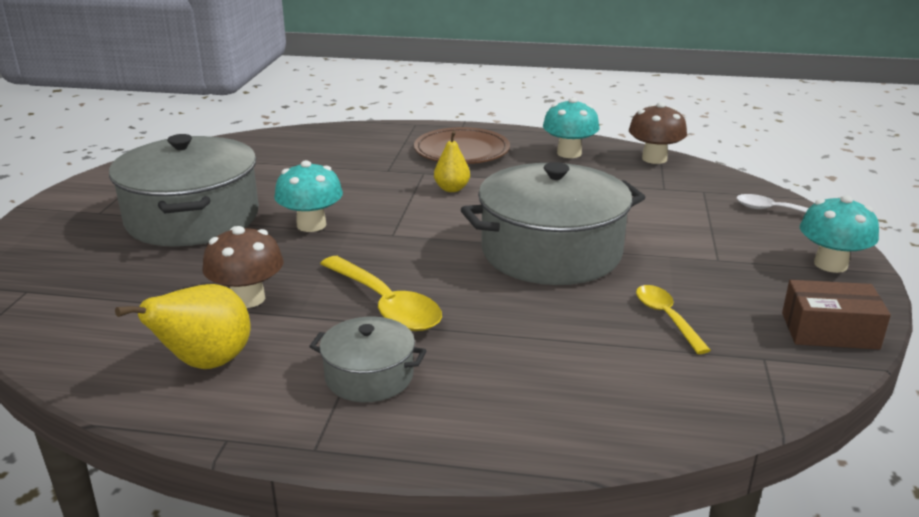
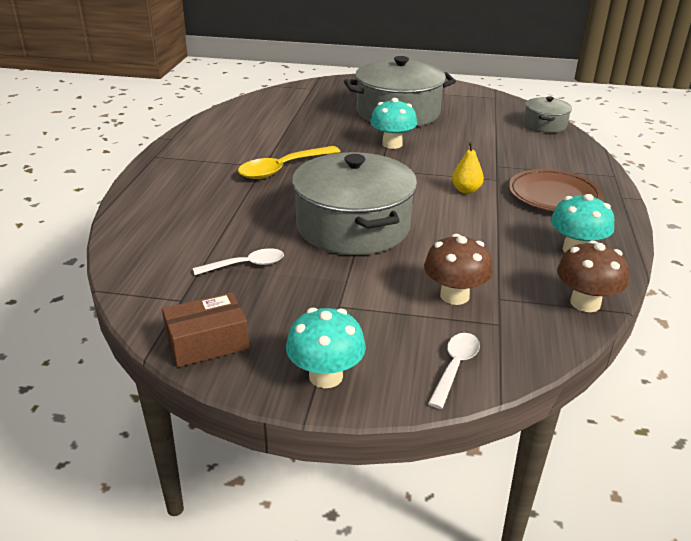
camera: 90 degrees right, 5 degrees up
(206, 363) = (234, 129): yellow pear -> none
(248, 299) = (296, 133): brown mushroom -> brown mushroom (454, 296)
(369, 376) = (209, 166): grey pot -> grey pot (545, 124)
(666, 318) = (246, 265): yellow spoon -> white spoon
(829, 331) = (207, 342): brown box -> brown box turned 60 degrees clockwise

